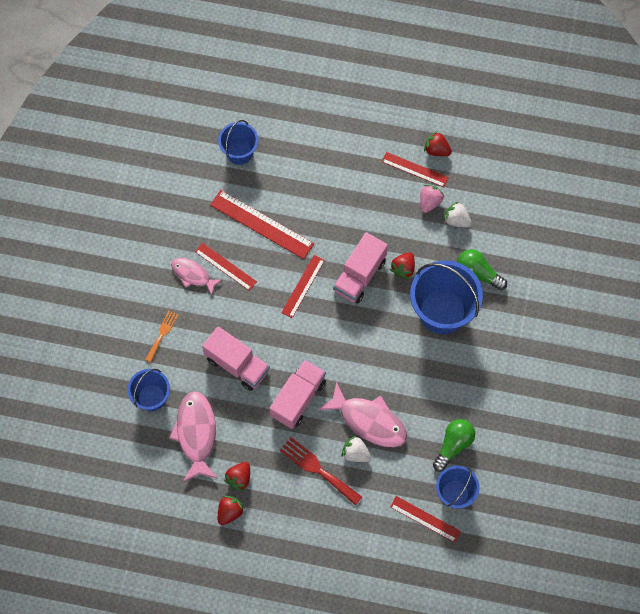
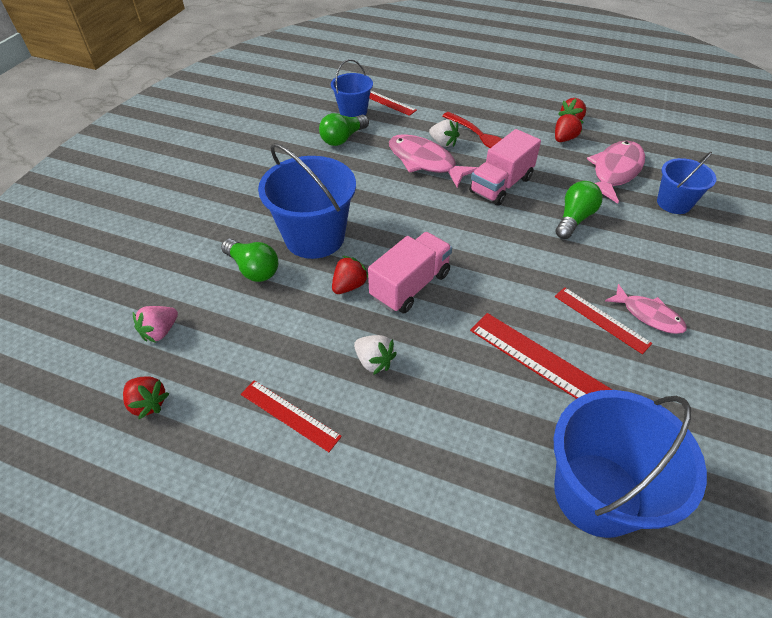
camera: 170 degrees left, 20 degrees down
(162, 334) = (676, 257): orange fork -> none
(196, 433) = (615, 171): pink fish -> pink fish turned 150 degrees counterclockwise
(237, 364) = (574, 219): pink truck -> green light bulb
(239, 152) = (597, 493): blue bucket -> blue bucket, size x1.72
(303, 286) = (489, 283): red ruler -> none
(429, 202) = (284, 362): pink strawberry -> pink strawberry (160, 331)
(436, 150) = (241, 442): red strawberry -> red strawberry (148, 403)
(456, 220) = (254, 333): white strawberry -> white strawberry (374, 361)

